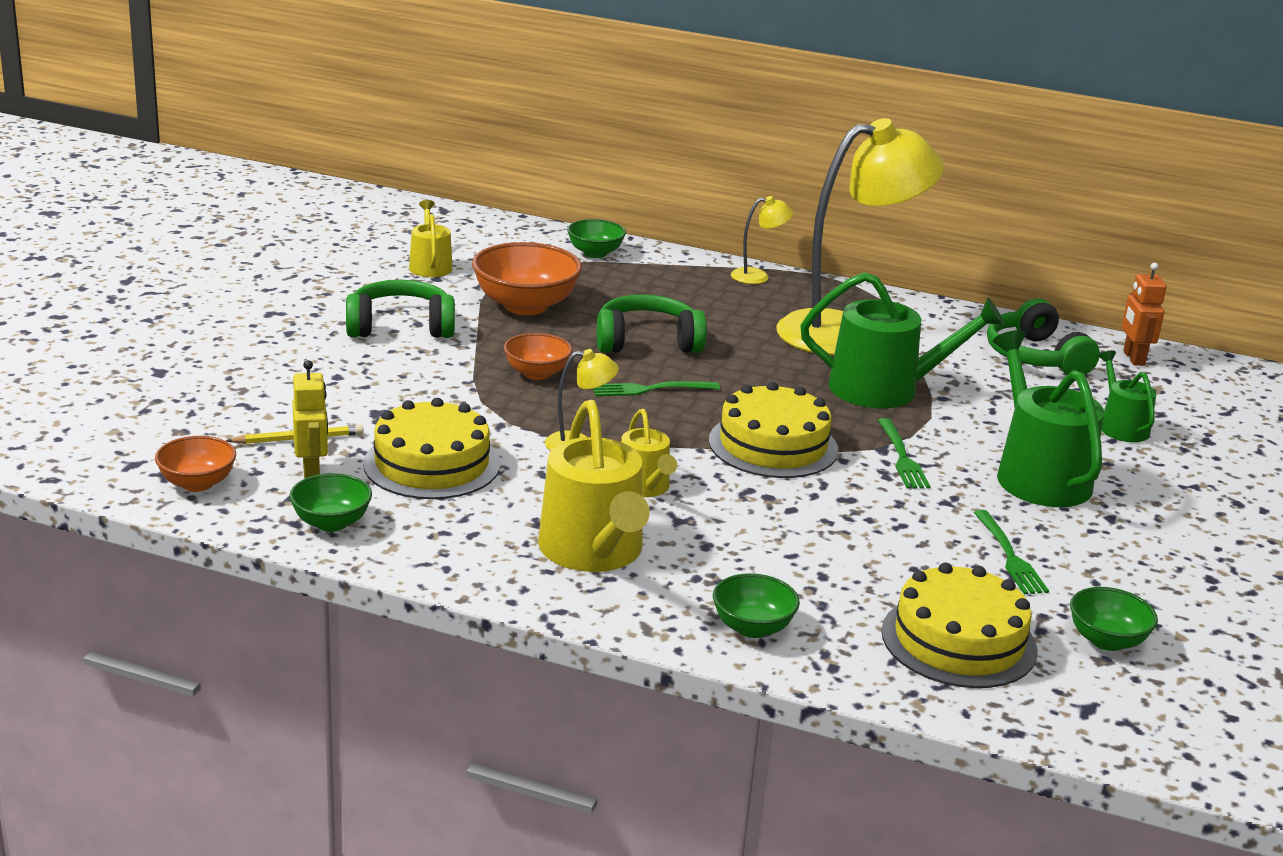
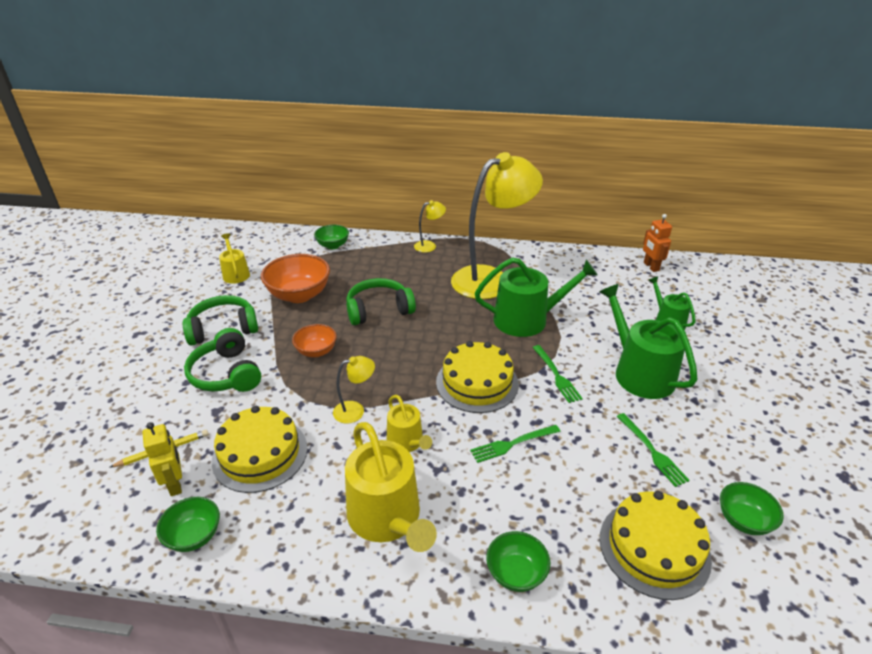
camera: 10 degrees left, 10 degrees up
(197, 483) = (89, 517): orange bowl -> none
(650, 389) = (389, 350): green fork -> green fork (512, 444)
(1035, 357) = (600, 276): green headphones -> green headphones (226, 374)

